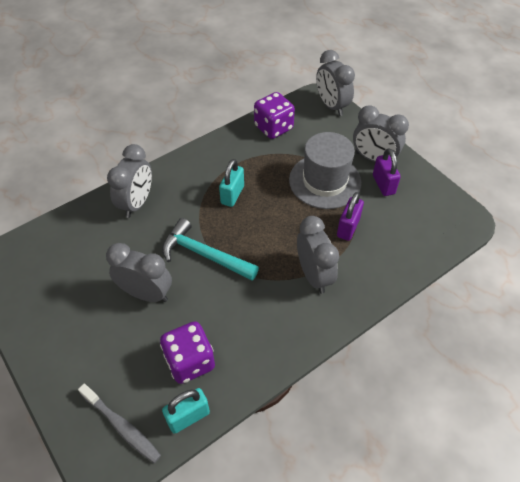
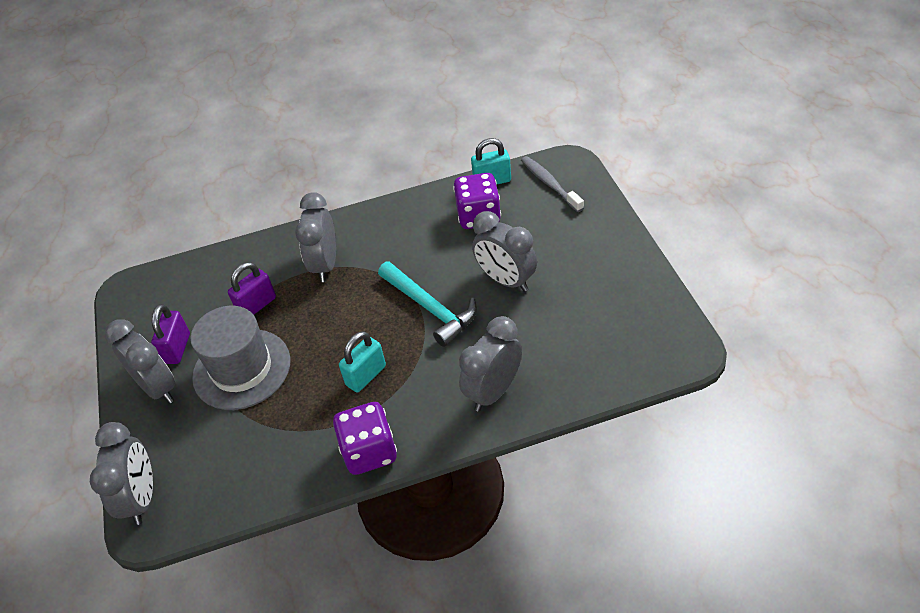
camera: 155 degrees left, 5 degrees down
(273, 128) = (253, 476): purple dice -> purple dice (369, 452)

